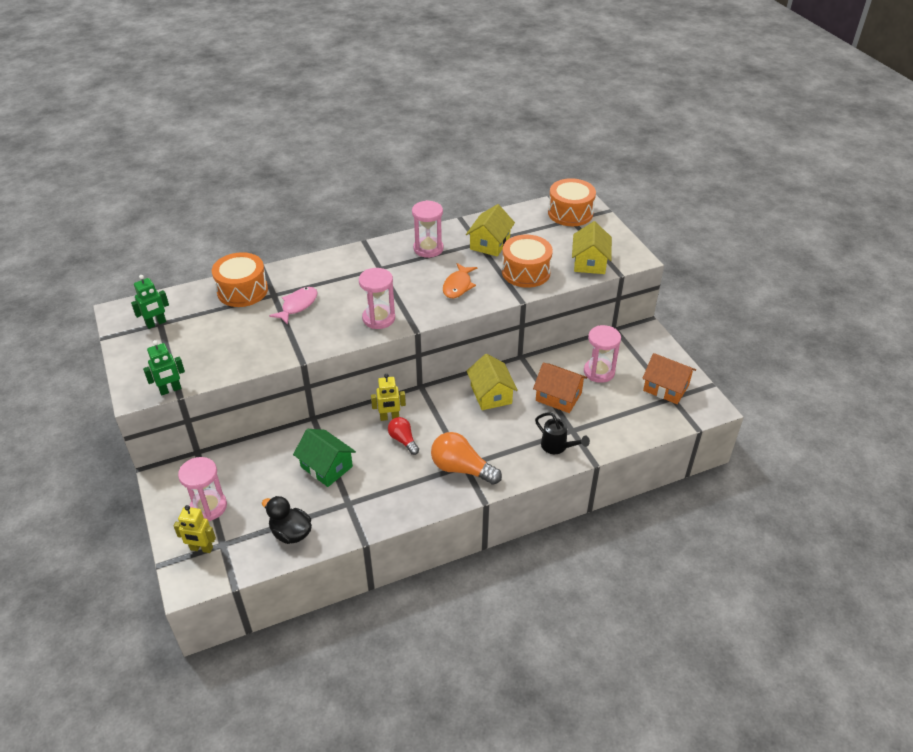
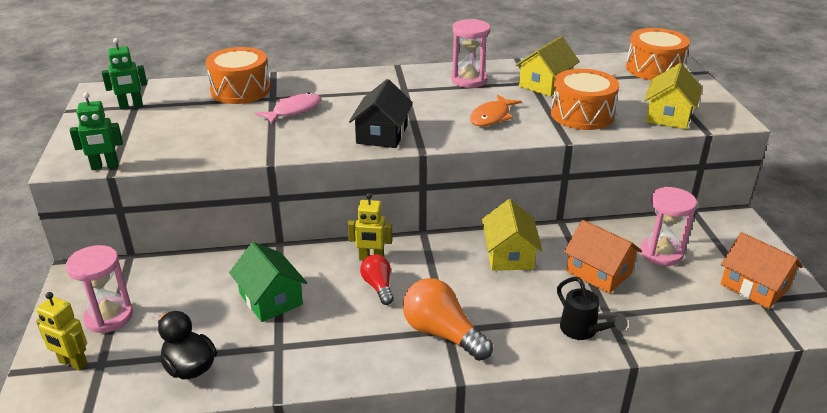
camera: 15 degrees right, 10 degrees down
(378, 318) = (382, 134): pink hourglass -> black house

